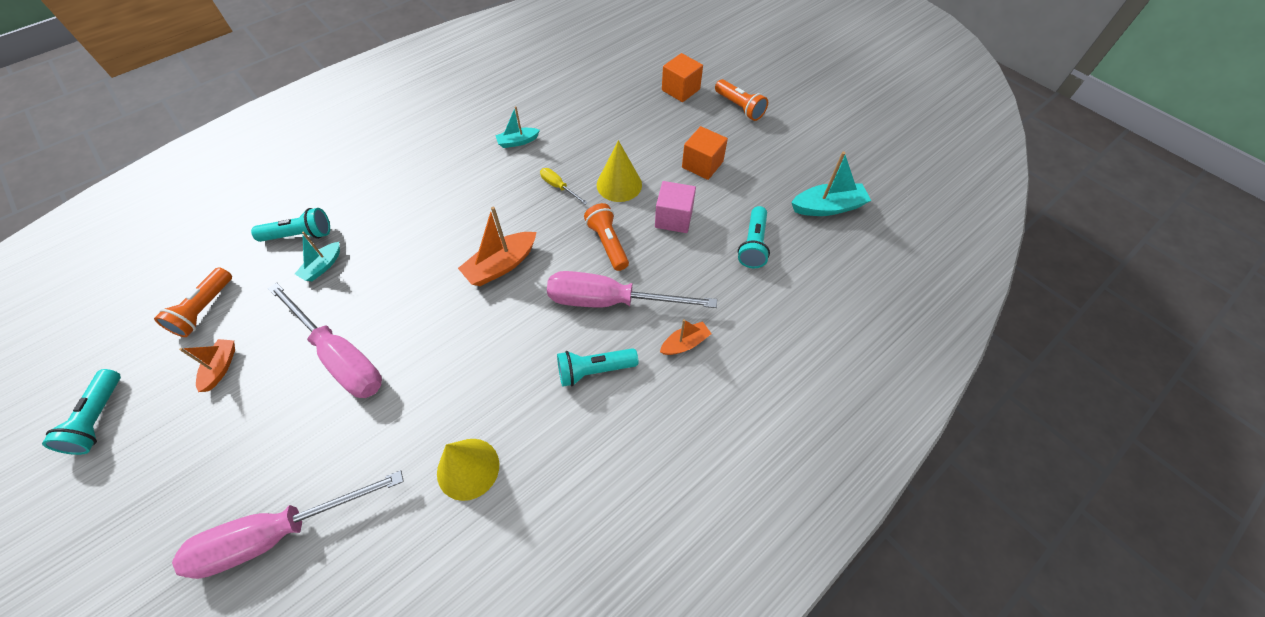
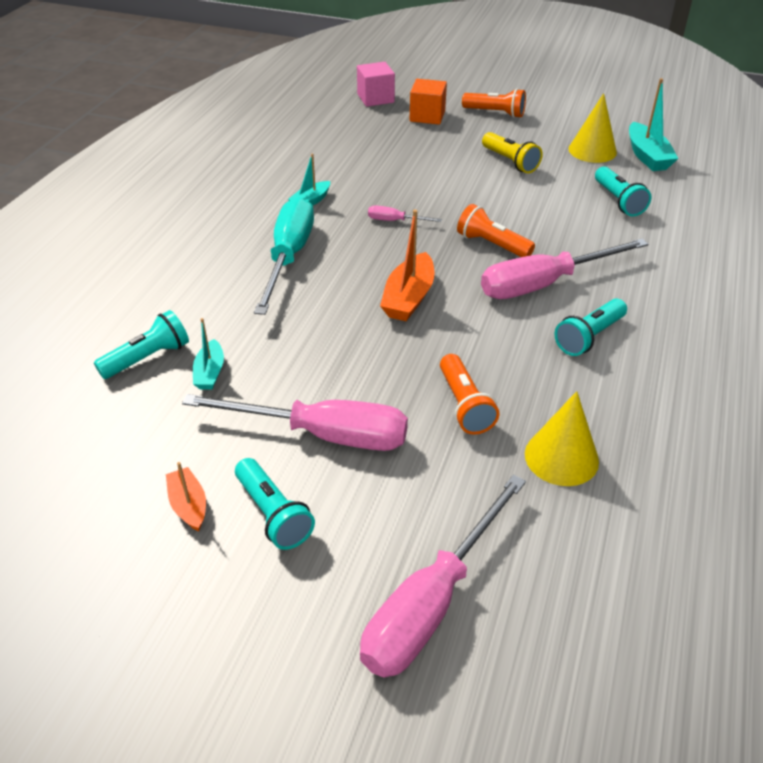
camera: 30 degrees left, 15 degrees down
(99, 419) = (78, 623): turquoise flashlight -> turquoise flashlight (273, 514)
(204, 310) = (102, 467): orange flashlight -> orange flashlight (464, 405)
(457, 188) = (289, 257): none -> turquoise screwdriver
(559, 187) = (395, 221): yellow screwdriver -> pink screwdriver
(619, 184) = (451, 200): yellow cone -> yellow cone (592, 150)
(673, 218) = (530, 206): pink cube -> pink cube (375, 98)
(685, 343) = (642, 287): orange boat -> none
(702, 164) = (510, 162): orange cube -> yellow flashlight
(827, 207) = (647, 156): turquoise boat -> turquoise boat turned 120 degrees clockwise

